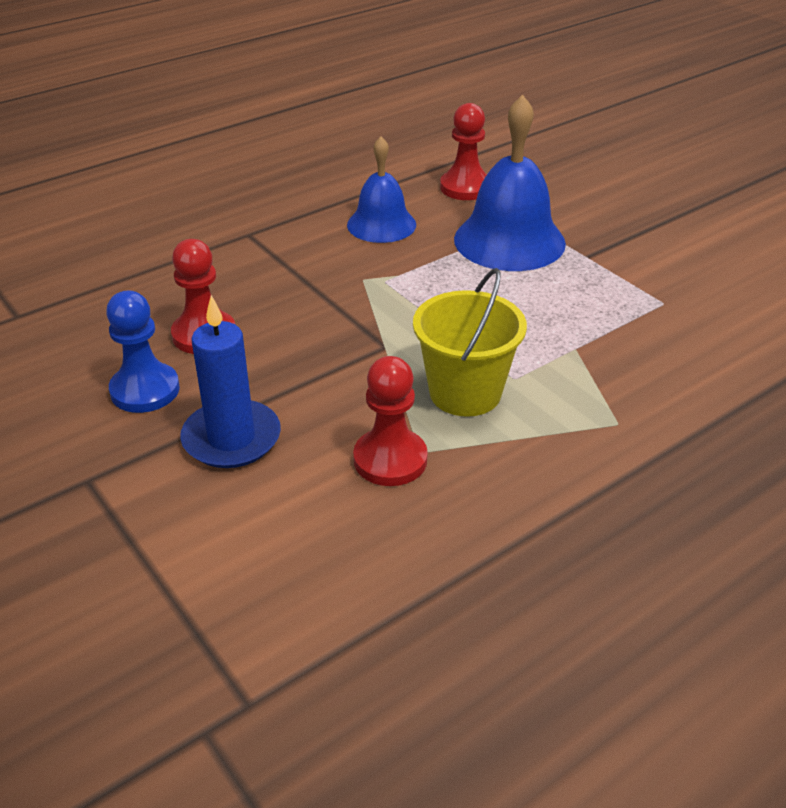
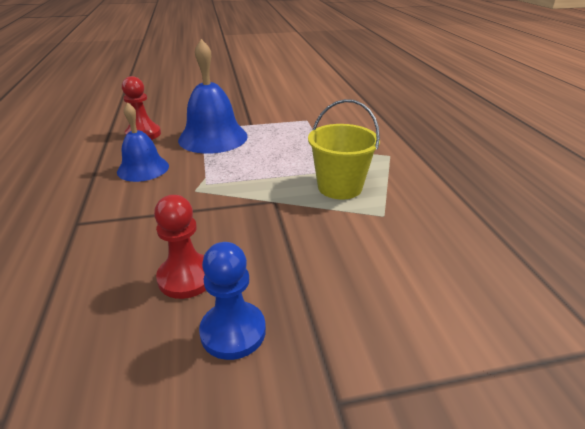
camera: 65 degrees left, 5 degrees down
(231, 438) = (329, 292): blue candle -> none
(390, 460) = (387, 228): red pawn -> none

